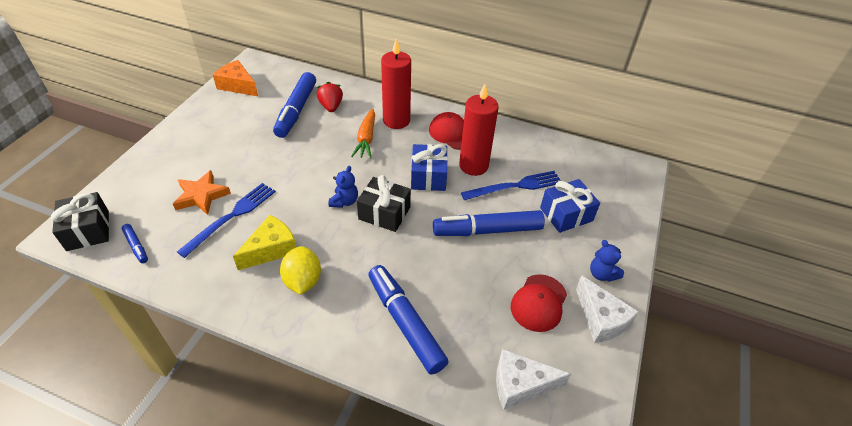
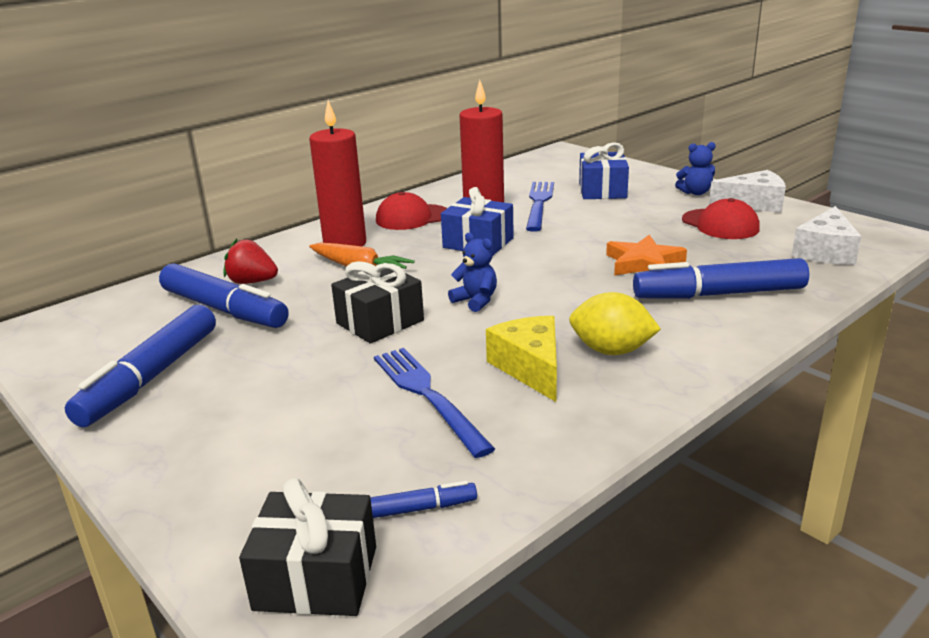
camera: 60 degrees left, 20 degrees down
(201, 196) = (345, 421): orange star -> orange star (644, 263)
(238, 86) = (73, 354): orange cheese -> none
(384, 213) = (522, 278): black gift -> black gift (380, 322)
(487, 230) = (598, 228): blue marker -> blue marker (151, 377)

